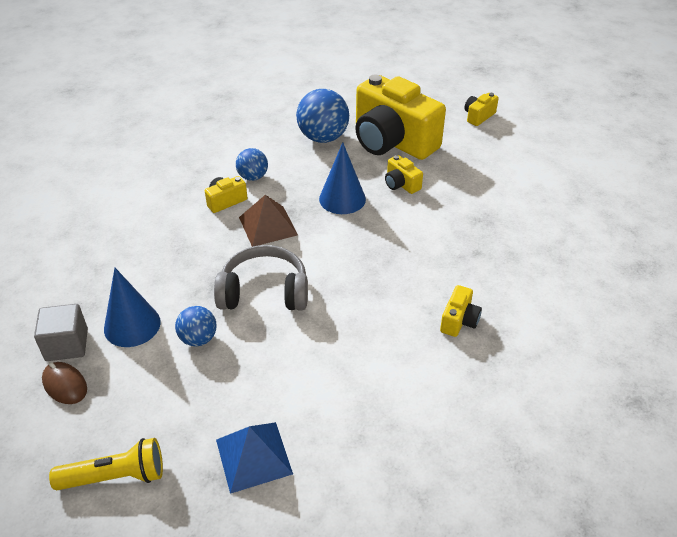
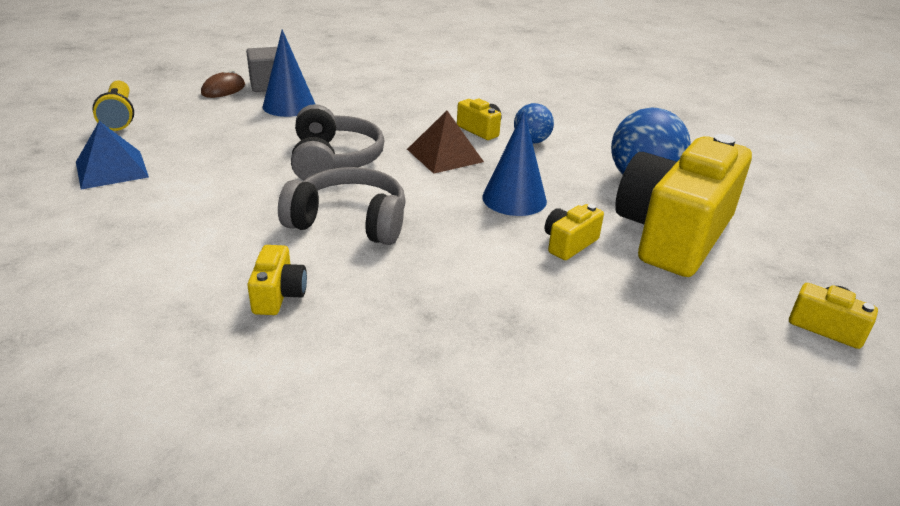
camera: 80 degrees right, 10 degrees down
(198, 339) = (268, 134): blue ball -> none
(367, 284) = (349, 221): none -> grey headphones
(459, 321) = (278, 295): yellow camera -> yellow camera turned 105 degrees counterclockwise

